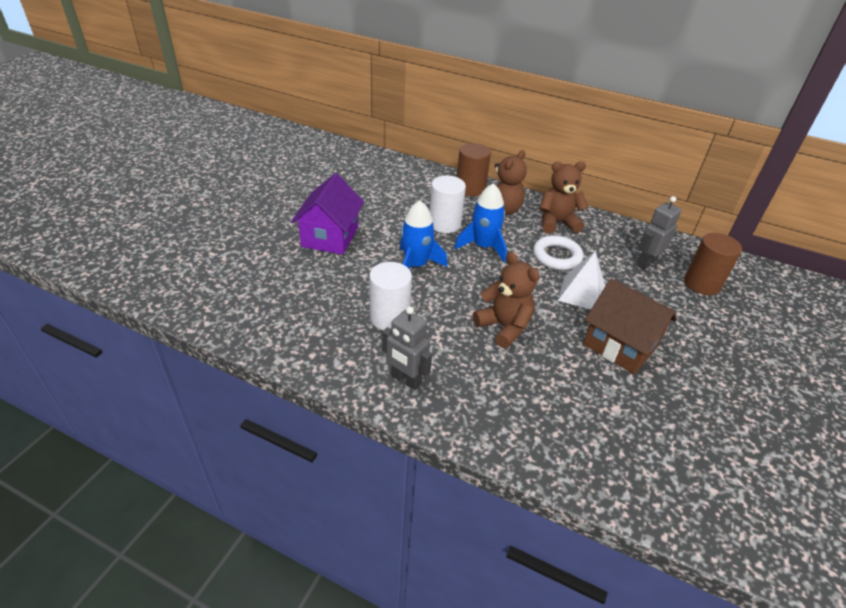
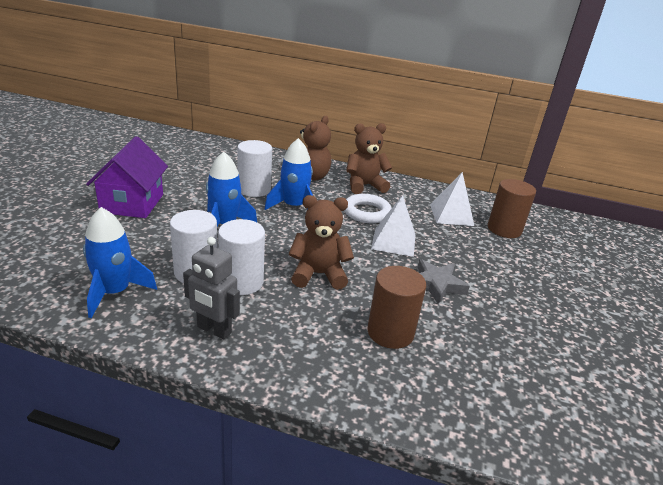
camera: 10 degrees left, 10 degrees down
(319, 334) = (114, 292): none -> blue rocket
(431, 331) = (241, 282): none -> white cylinder
(470, 188) = (278, 161): brown cylinder -> brown cylinder (390, 332)
(504, 327) = (318, 274): brown teddy bear -> brown teddy bear turned 45 degrees counterclockwise
(620, 345) = (436, 284): brown house -> grey star
(646, 263) = (451, 215): grey robot -> white pyramid

